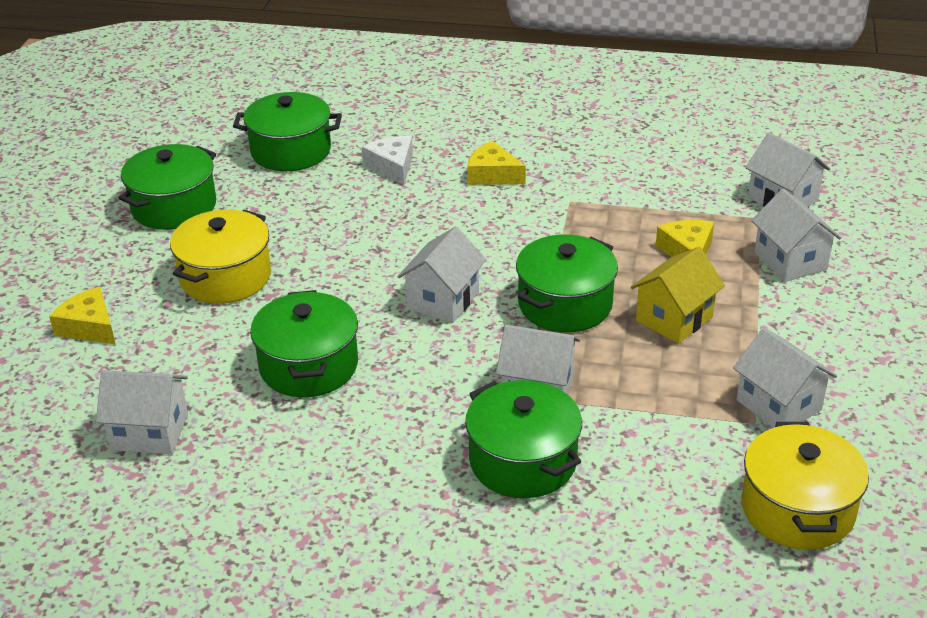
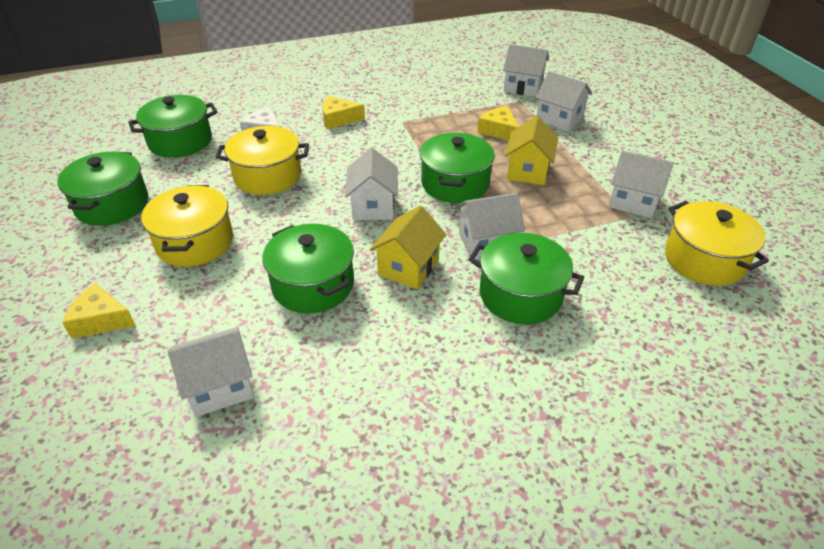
camera: 30 degrees left, 5 degrees up
(354, 224) = (267, 176): none -> yellow pot
(423, 384) = (408, 267): none -> yellow house

